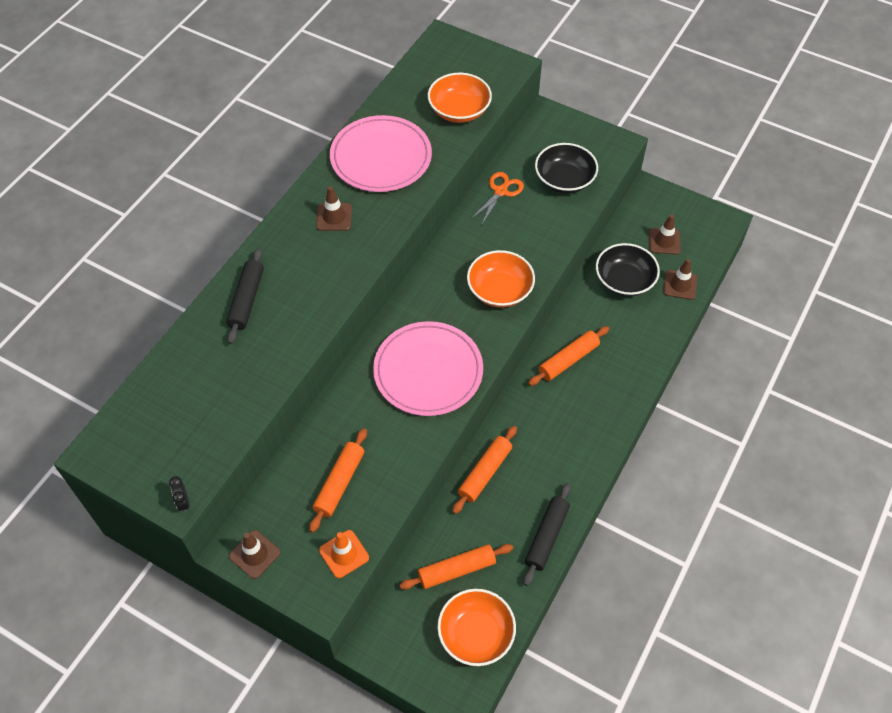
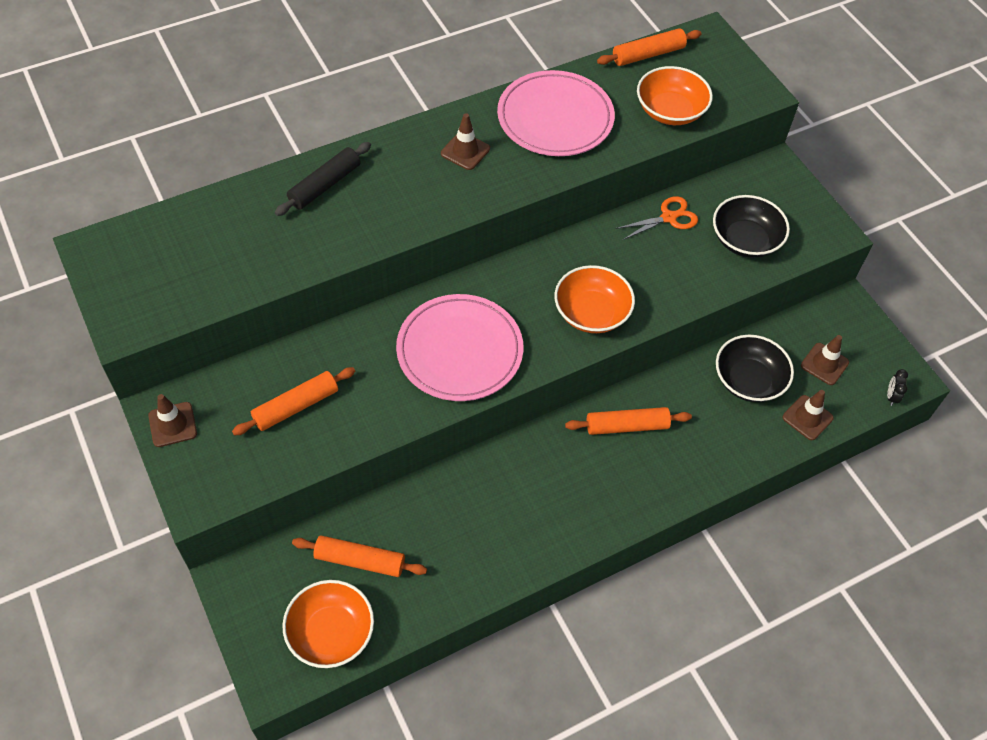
camera: 30 degrees right, 0 degrees up
(183, 502) = (128, 334): black clock -> black clock (891, 396)
(344, 554) = (249, 473): orange traffic cone -> none
(485, 473) = (458, 486): orange rolling pin -> orange rolling pin (648, 55)
(547, 537) = (471, 584): black rolling pin -> none

